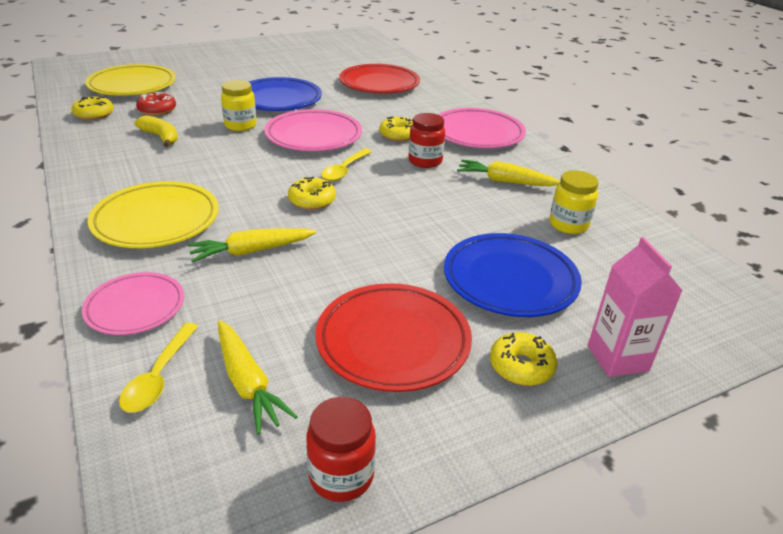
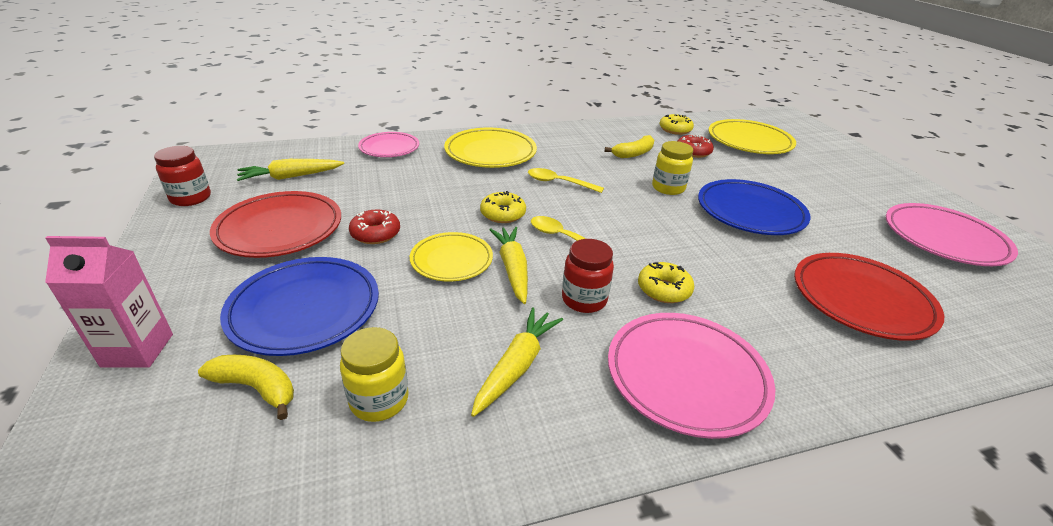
camera: 100 degrees right, 0 degrees up
(159, 376) = (320, 154): yellow spoon -> yellow spoon (559, 183)
(252, 251) = (431, 184): yellow carrot -> yellow carrot (512, 269)
(313, 136) = (649, 227): pink plate -> pink plate (944, 239)
(375, 268) = (375, 234): none -> red donut
(402, 218) = (451, 260): none -> yellow plate
(521, 366) = (193, 285): yellow donut -> none
(599, 277) = (256, 388): none -> yellow banana

